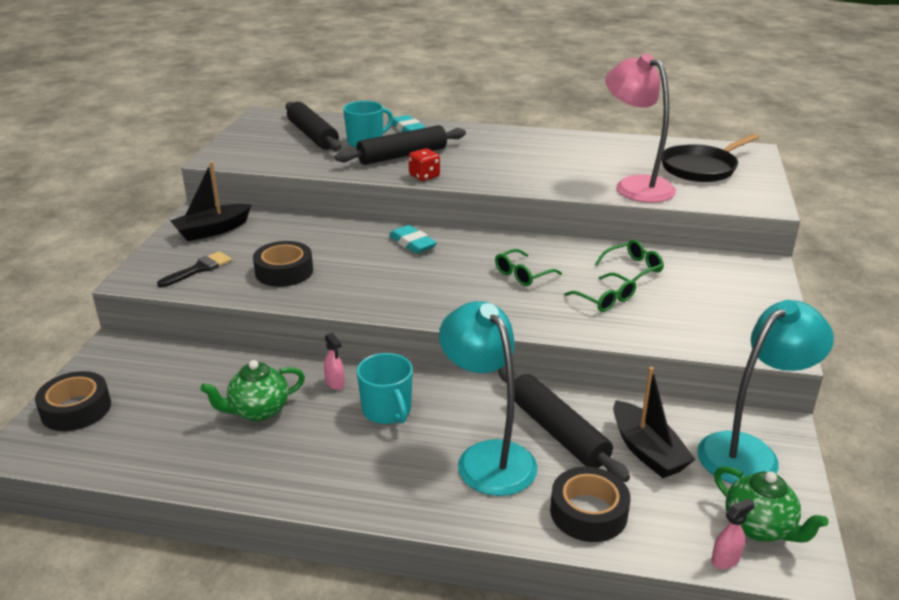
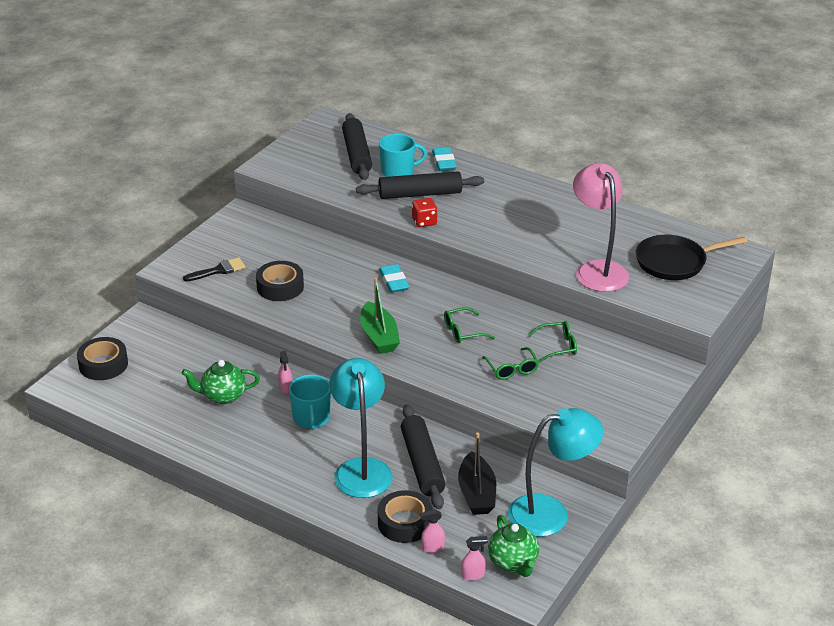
camera: 20 degrees right, 5 degrees up
(212, 230) = (243, 234): black boat -> none
(432, 298) = (379, 336): none -> green boat
(647, 536) = (432, 547): none -> pink spray bottle

